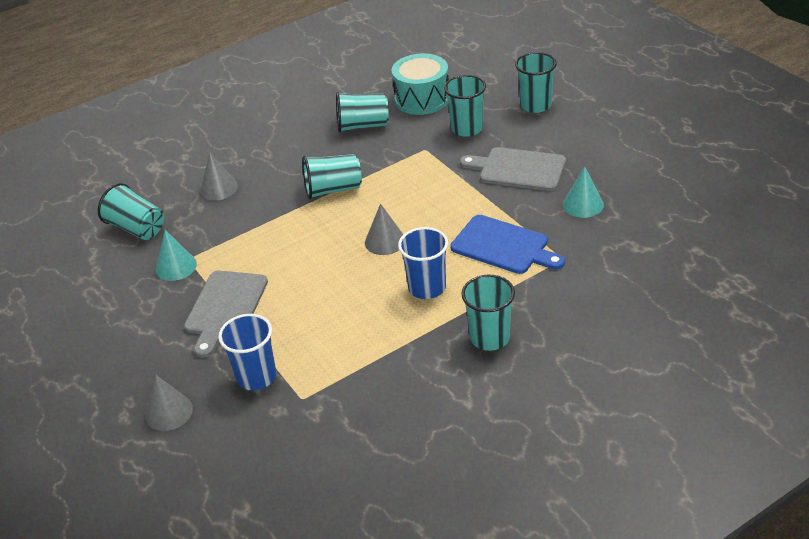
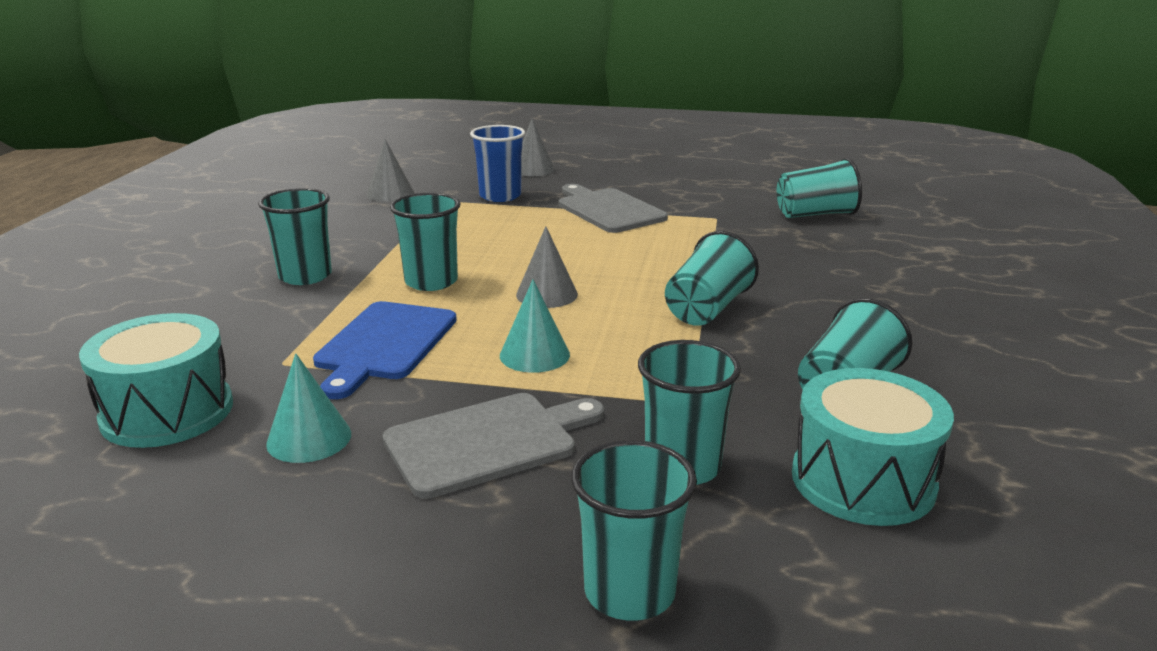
camera: 130 degrees right, 15 degrees down
(176, 266) = (713, 211): turquoise cone -> turquoise cone (534, 355)
(219, 188) = (830, 261): grey cone -> grey cone (390, 193)
(427, 287) = (431, 282): blue cup -> turquoise cup
(503, 246) = (384, 344): blue cutting board -> blue cutting board turned 60 degrees counterclockwise
(633, 251) = (167, 412): none -> turquoise drum

